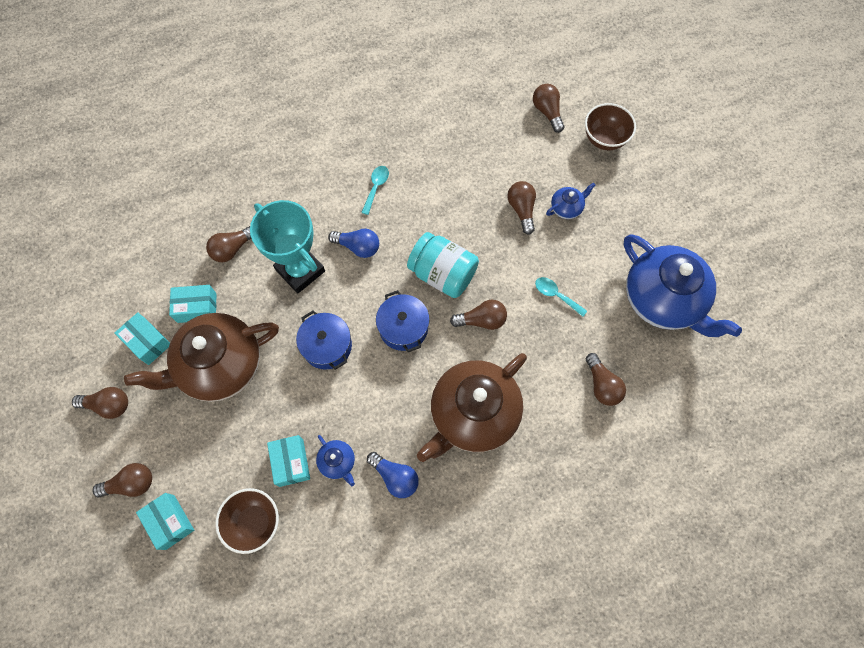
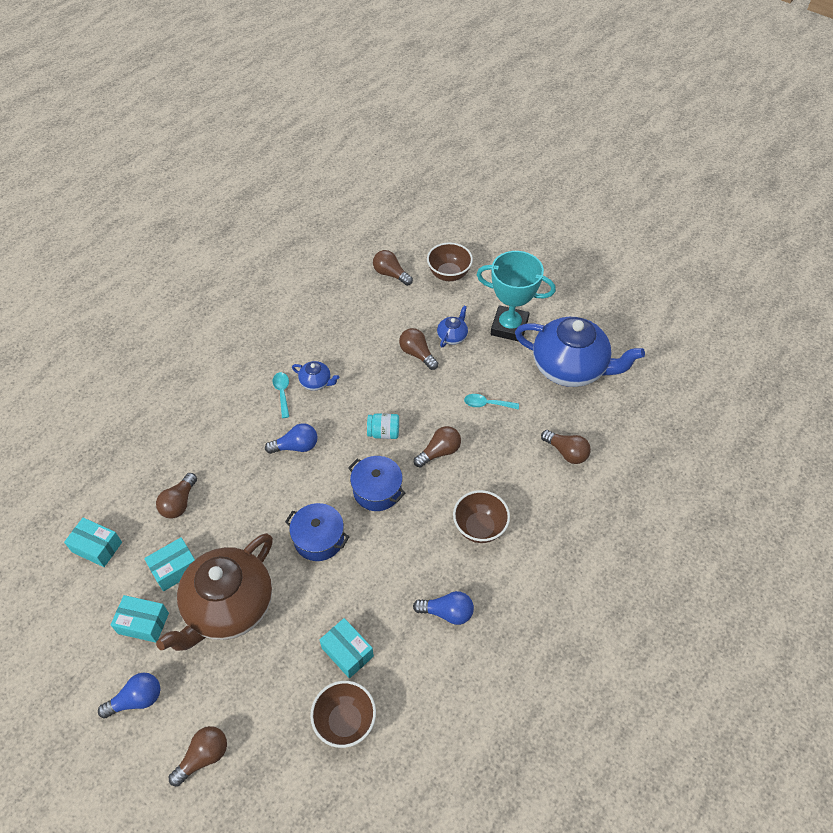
camera: 30 degrees left, 15 degrees down
(108, 405) = (137, 699): brown light bulb -> blue light bulb
(170, 522) = (264, 768): turquoise box -> turquoise box (97, 547)
(300, 270) = (255, 490): turquoise trophy -> turquoise trophy (509, 327)
(338, 462) = (389, 628): blue teapot -> blue teapot (316, 382)
(442, 274) = (383, 433): turquoise jar -> turquoise jar, size x0.55
(473, 414) = (479, 527): brown teapot -> brown bowl

